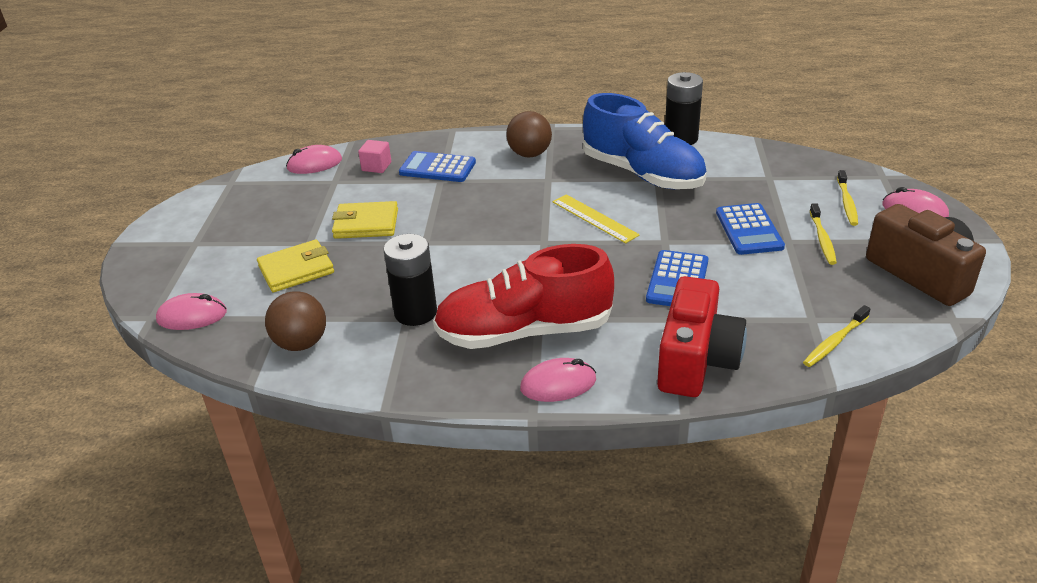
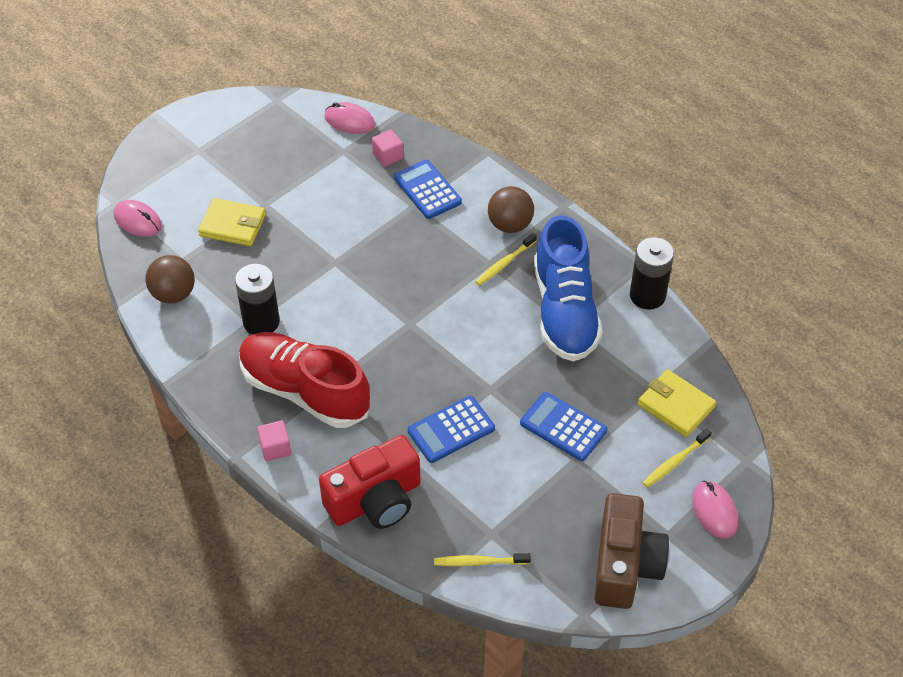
camera: 40 degrees right, 15 degrees up
(366, 224) = (318, 214): yellow wallet -> yellow wallet (675, 406)
(558, 384) = (275, 448): pink mouse -> pink cube
(594, 218) = (471, 328): yellow ruler -> none
(749, 230) = (563, 427): blue calculator -> blue calculator turned 90 degrees clockwise
(822, 239) = (602, 478): yellow toothbrush -> yellow toothbrush (504, 263)

